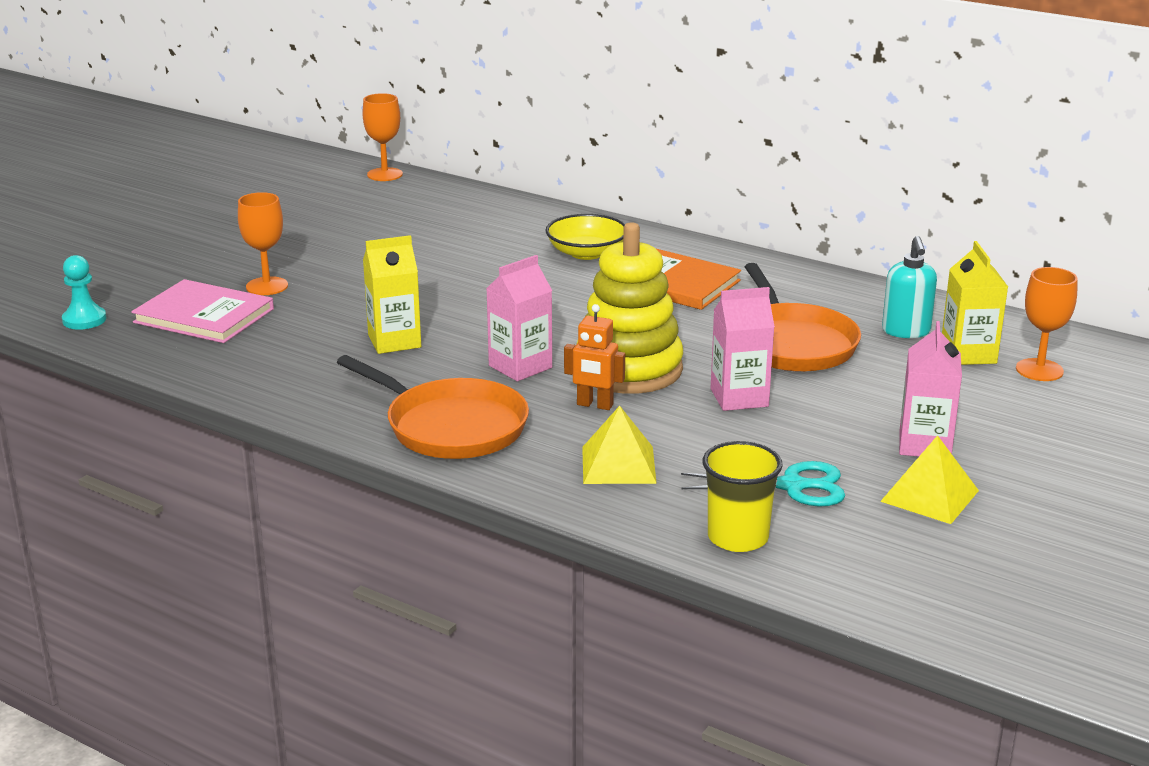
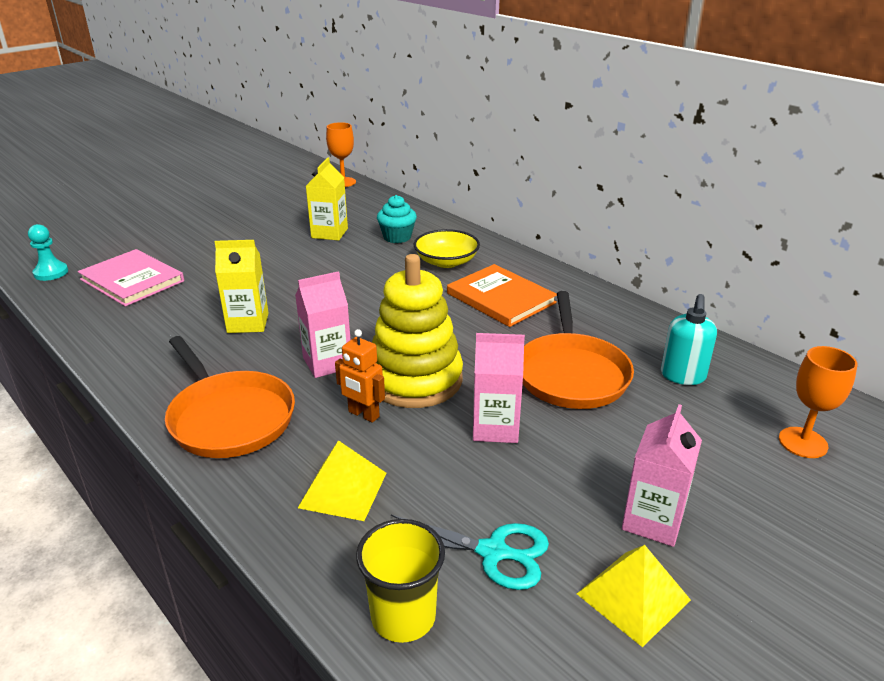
camera: 15 degrees right, 5 degrees up
(267, 286) = (195, 261): orange goblet -> none
(506, 232) = (397, 237): none -> turquoise cupcake
(968, 354) = (735, 411): yellow carton -> yellow carton (329, 233)

